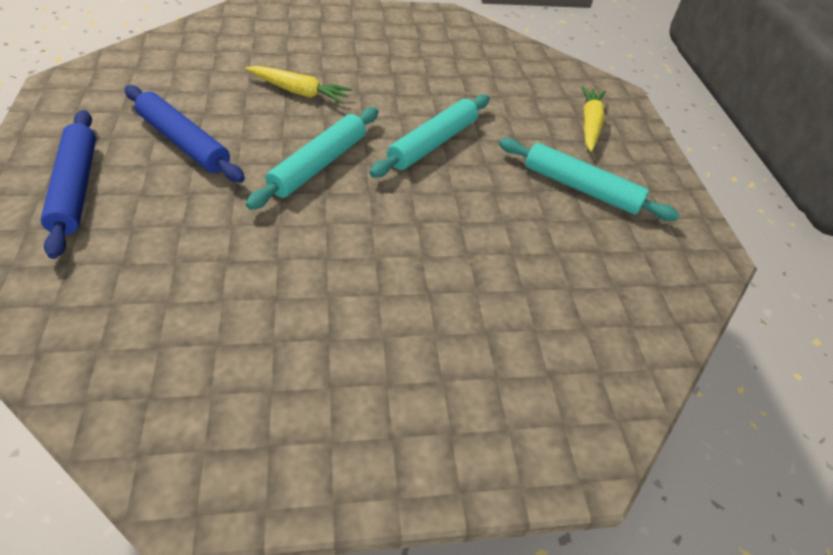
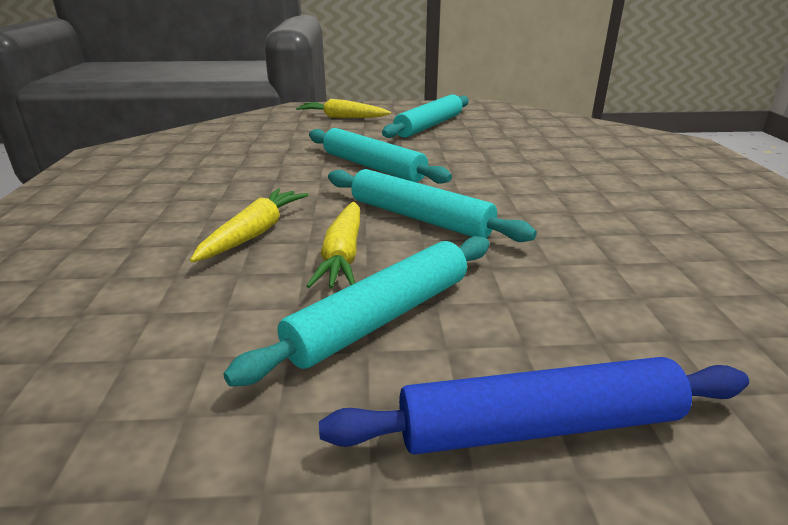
camera: 80 degrees left, 20 degrees down
(184, 142) = (382, 317): blue rolling pin -> turquoise rolling pin
(262, 128) = (343, 255): none -> yellow carrot

